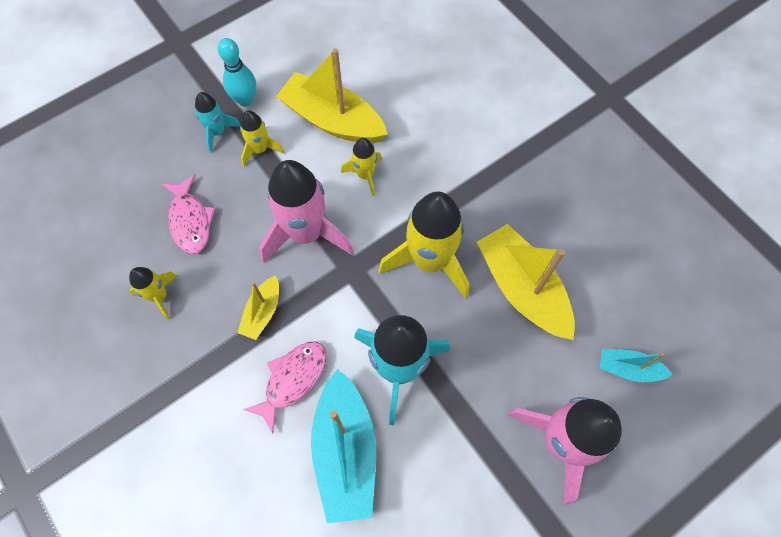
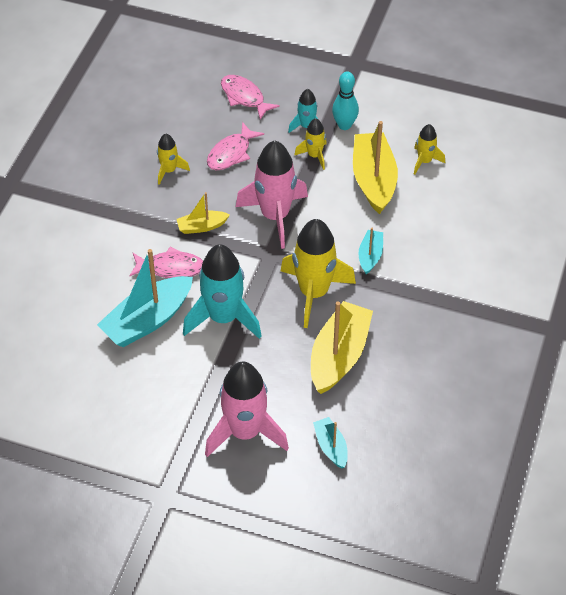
camera: 55 degrees right, 15 degrees down
(128, 161) = (244, 97): none -> pink fish
(365, 175) = (347, 222): yellow rocket -> yellow rocket (424, 161)
(421, 182) = (370, 256): none -> turquoise boat

